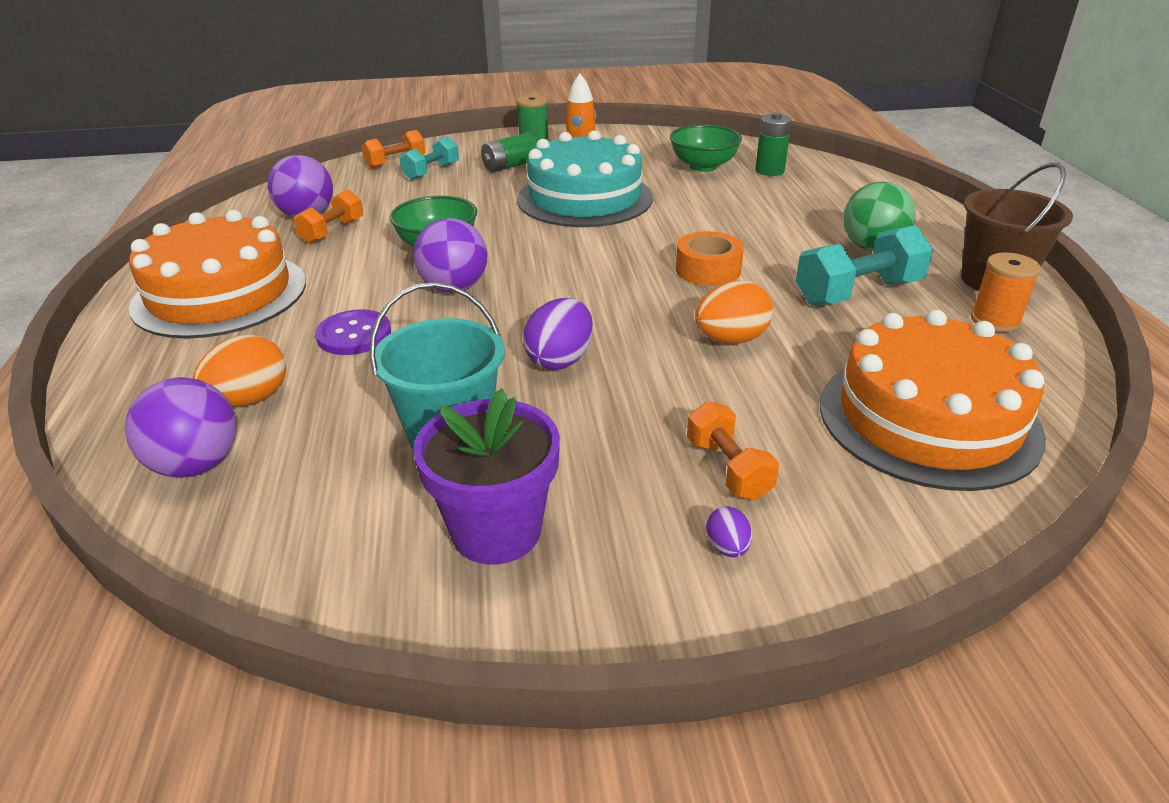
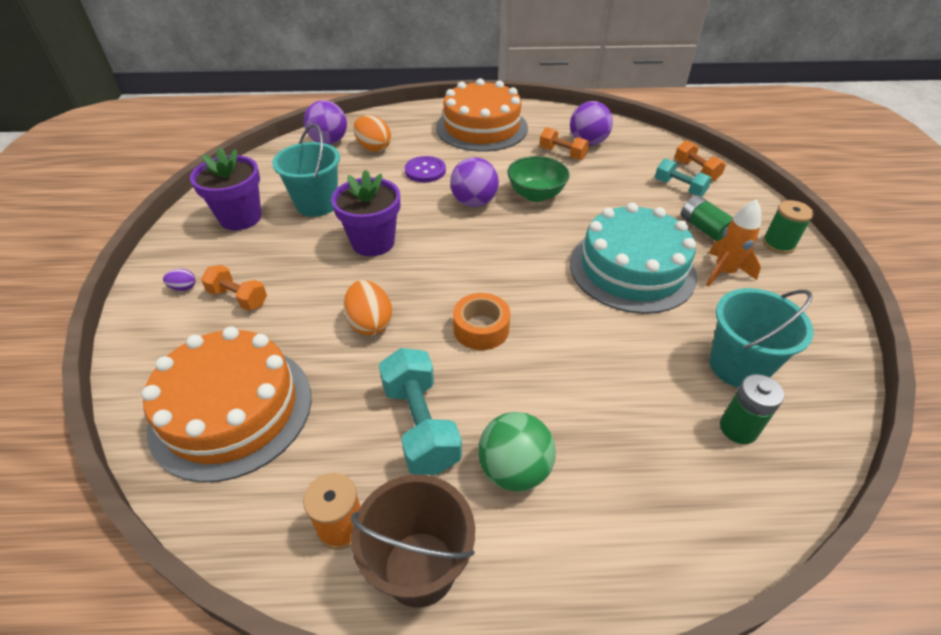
camera: 95 degrees right, 10 degrees up
(560, 360) = (373, 242): purple egg -> purple flower pot
(703, 166) = (738, 366): green bowl -> turquoise bucket
(728, 469) = (238, 298): orange dumbbell -> orange dumbbell turned 45 degrees clockwise

